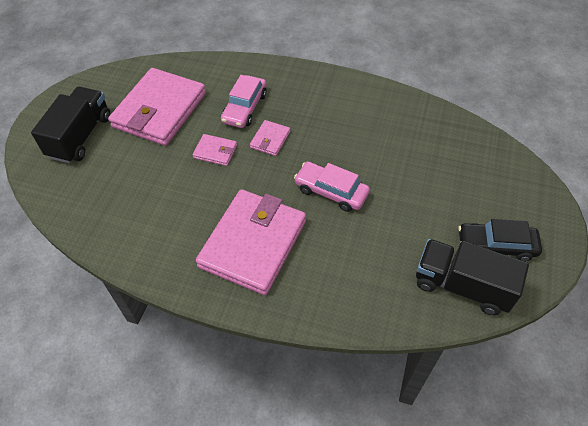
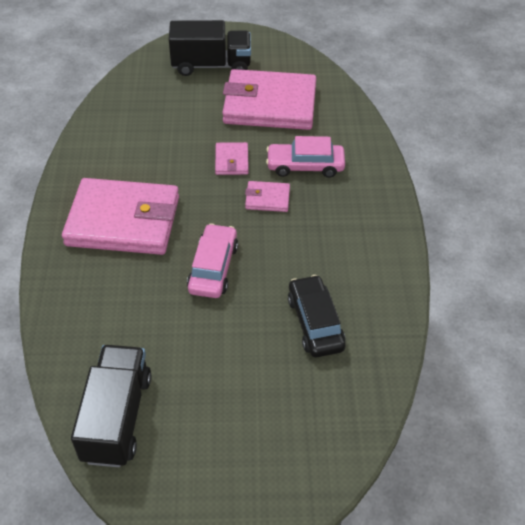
camera: 70 degrees right, 5 degrees down
(496, 246) = (186, 447): black car -> black car (315, 323)

